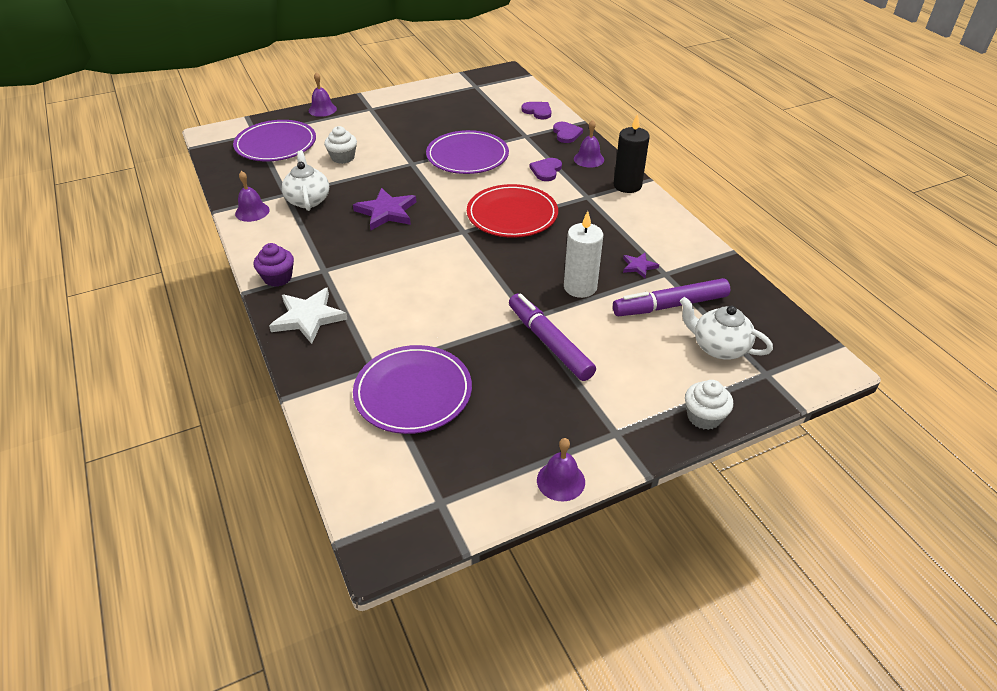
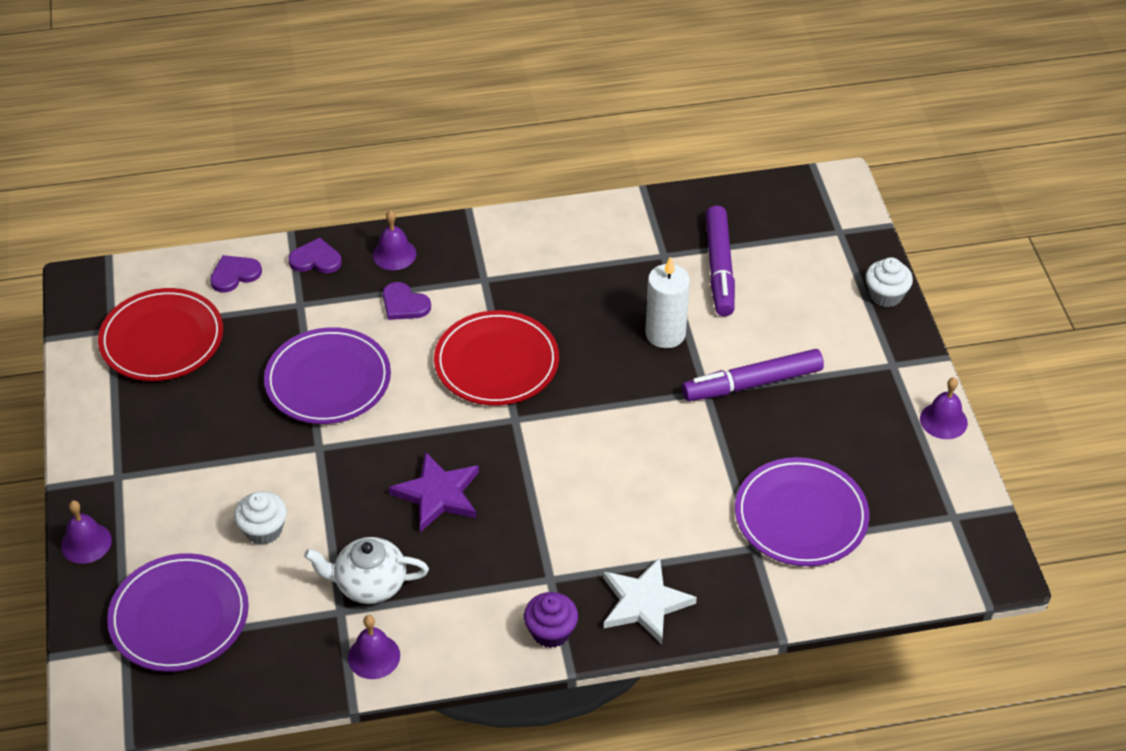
camera: 75 degrees left, 5 degrees up
(475, 101) = (162, 339): none -> red plate
(627, 185) = (474, 235): black candle -> none
(639, 266) = (643, 273): purple star -> none
(718, 347) = (794, 252): white teapot -> none

